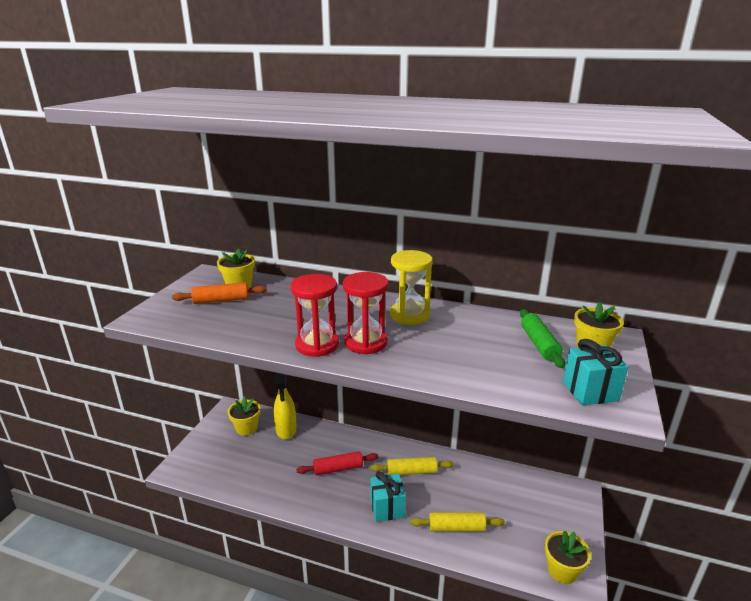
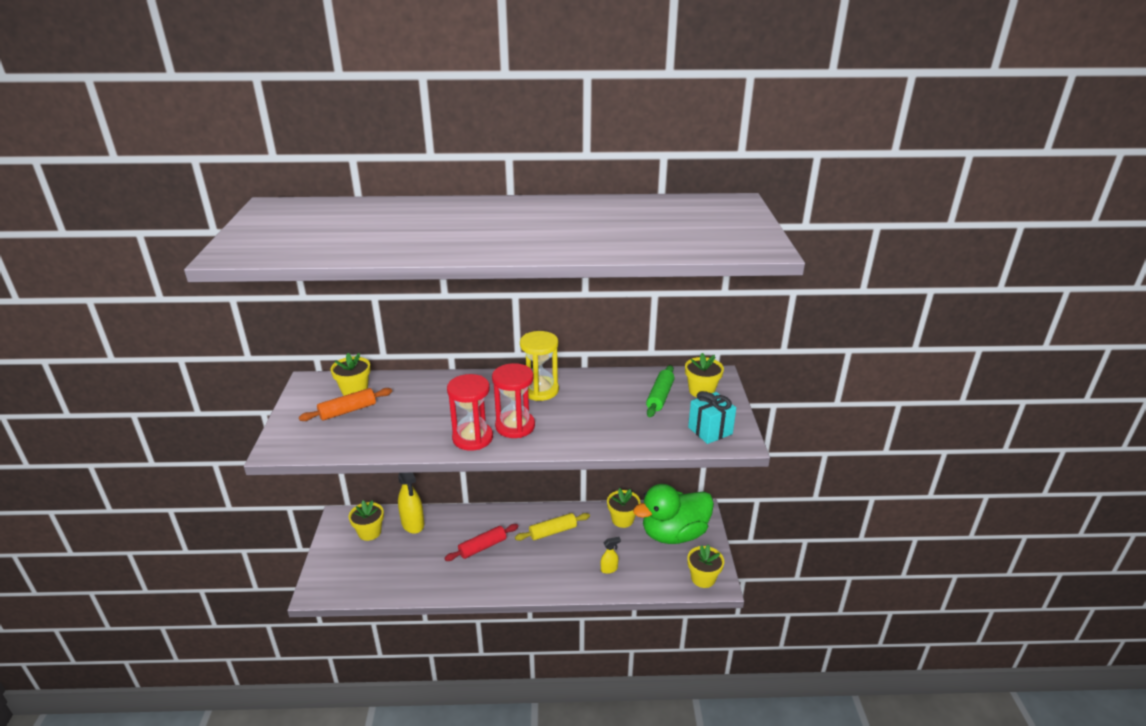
camera: 20 degrees left, 5 degrees up
(387, 508) = (543, 569): turquoise gift -> none
(456, 528) = (609, 569): yellow rolling pin -> yellow spray bottle
(488, 478) = (622, 519): none -> yellow flower pot
(539, 344) = (660, 397): green rolling pin -> green rolling pin turned 45 degrees clockwise
(541, 508) = (674, 534): none -> green duck

